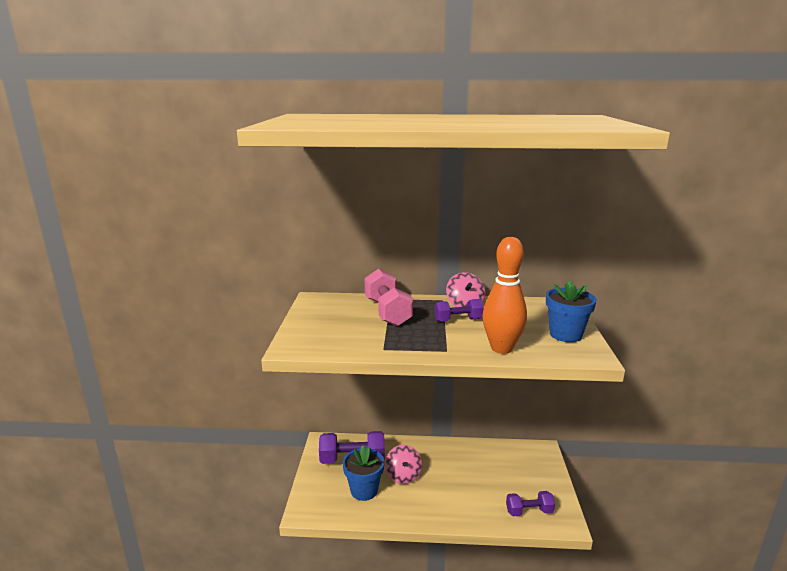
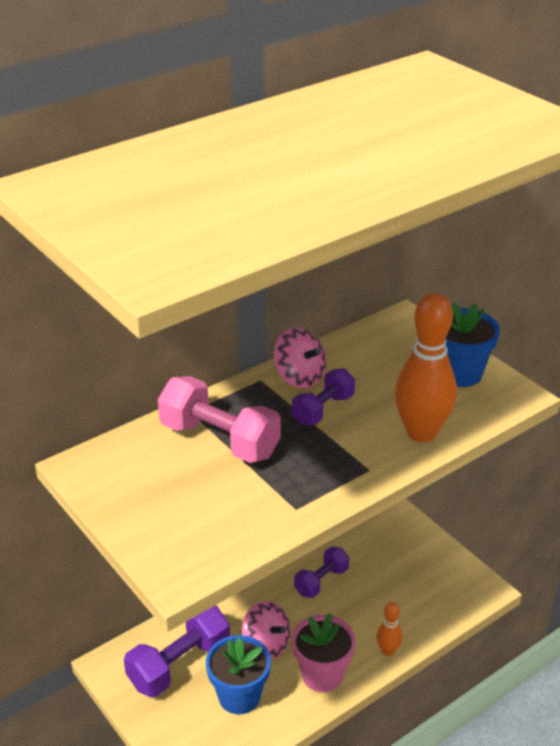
camera: 40 degrees left, 15 degrees up
(417, 507) = (322, 675): none -> pink flower pot
(467, 518) = (388, 651): none -> orange bowling pin
(529, 511) = (439, 599): purple dumbbell -> purple dumbbell (321, 581)

